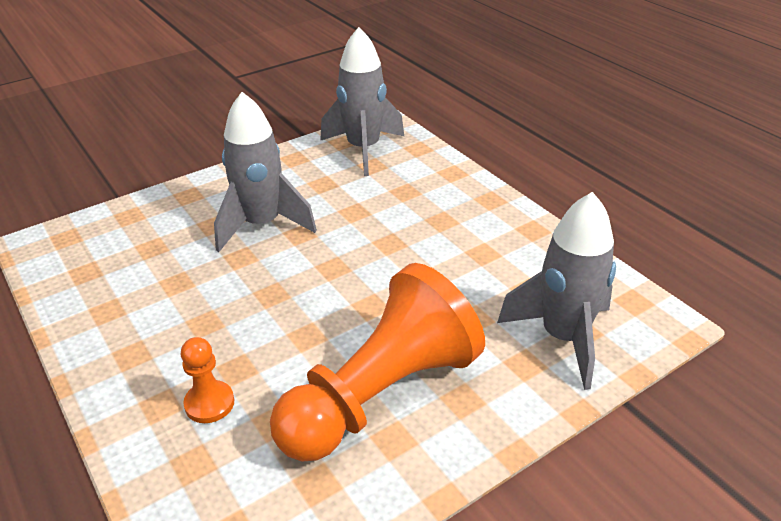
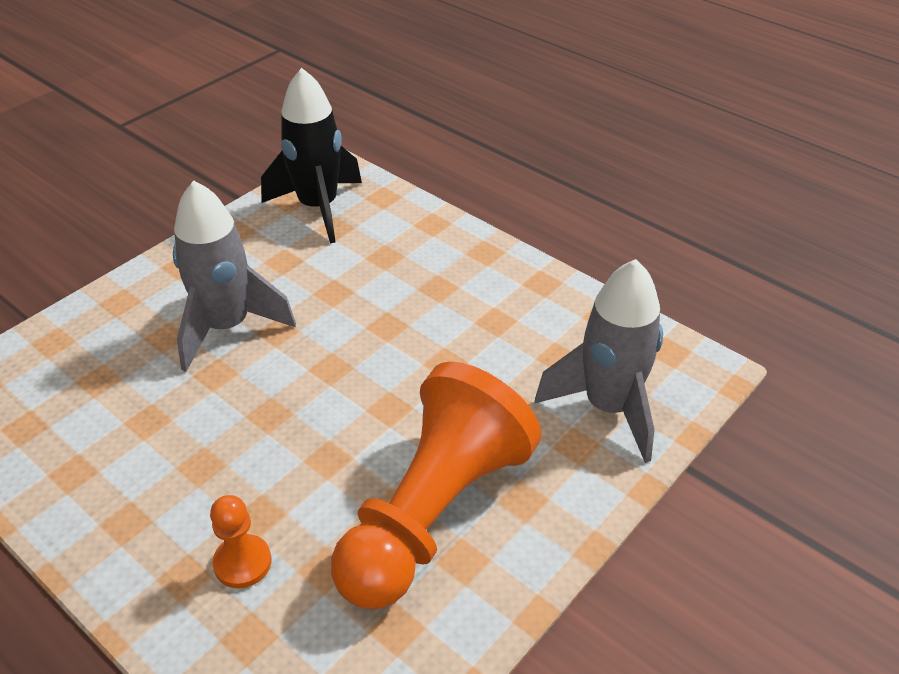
camera: 15 degrees left, 5 degrees up
(363, 149) = (318, 208): grey rocket -> black rocket

